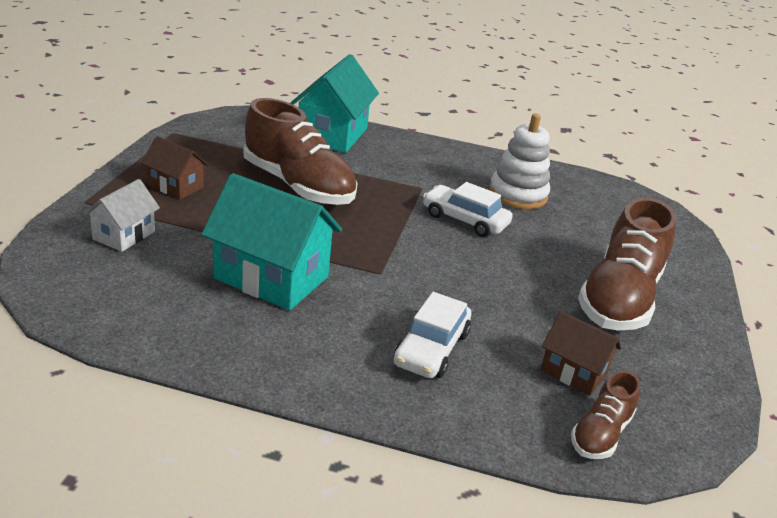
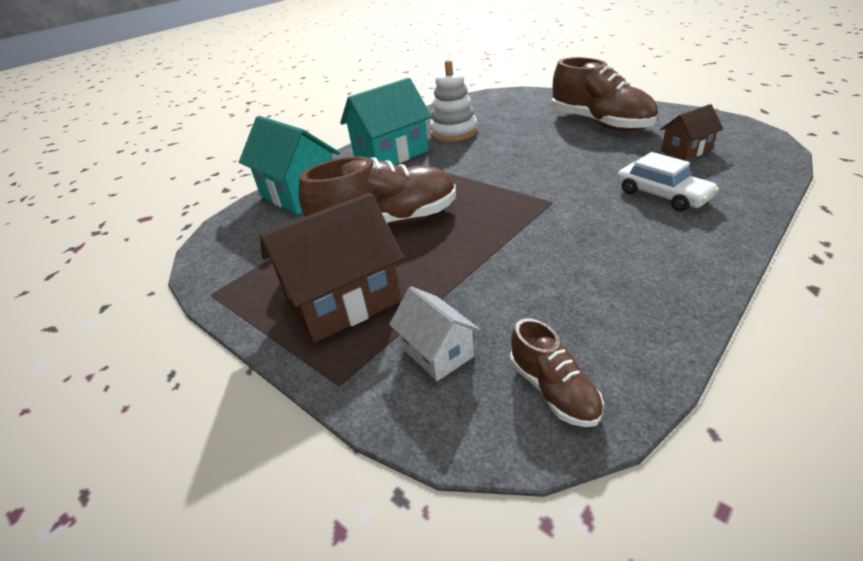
camera: 55 degrees left, 5 degrees up
(176, 186) = (343, 302): brown house -> brown house, size x1.82
(271, 277) = (549, 257): turquoise house -> turquoise house (391, 154)
(465, 220) = (482, 156): white car -> none
(600, 434) = (752, 153): brown shoe -> brown shoe (553, 390)

